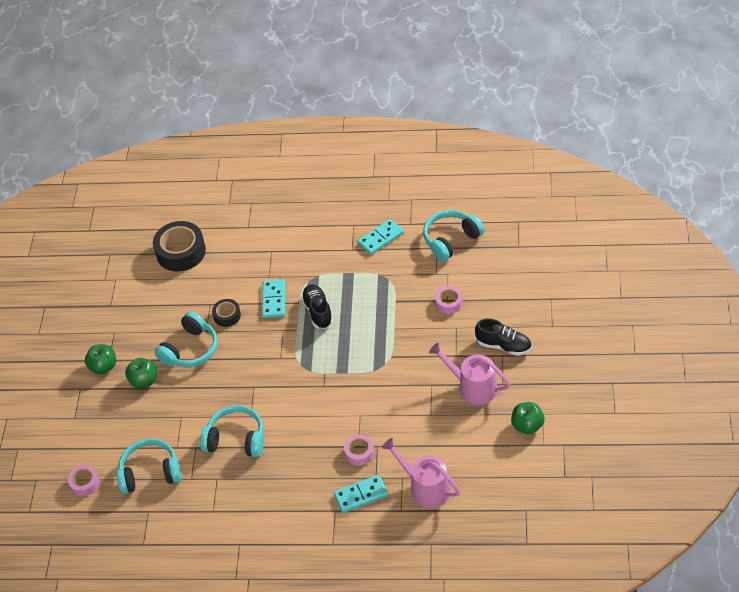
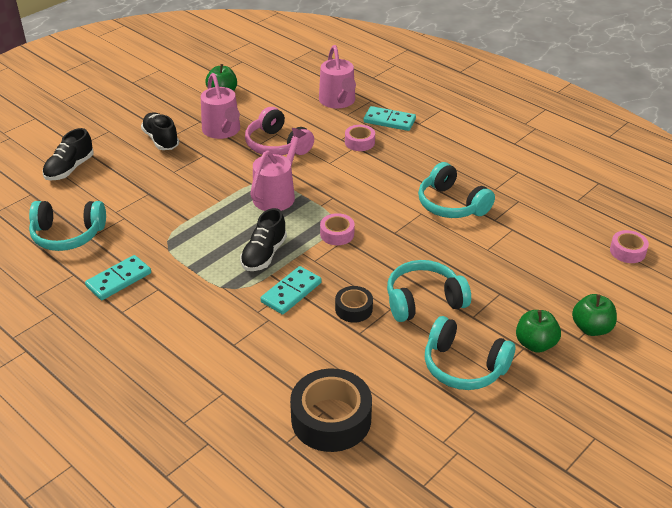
camera: 145 degrees left, 10 degrees down
(144, 381) = (499, 302): green apple -> green apple (591, 328)
(150, 473) = (554, 224): turquoise headphones -> turquoise headphones (464, 366)
(363, 360) = (277, 195): none -> pink watering can
(380, 238) = (119, 280): turquoise domino -> turquoise domino turned 45 degrees counterclockwise
(416, 403) = (277, 145): none -> pink headphones
(448, 303) = (151, 190): pink tape -> pink tape (337, 234)
(525, 279) = (70, 169): none -> black shoe

